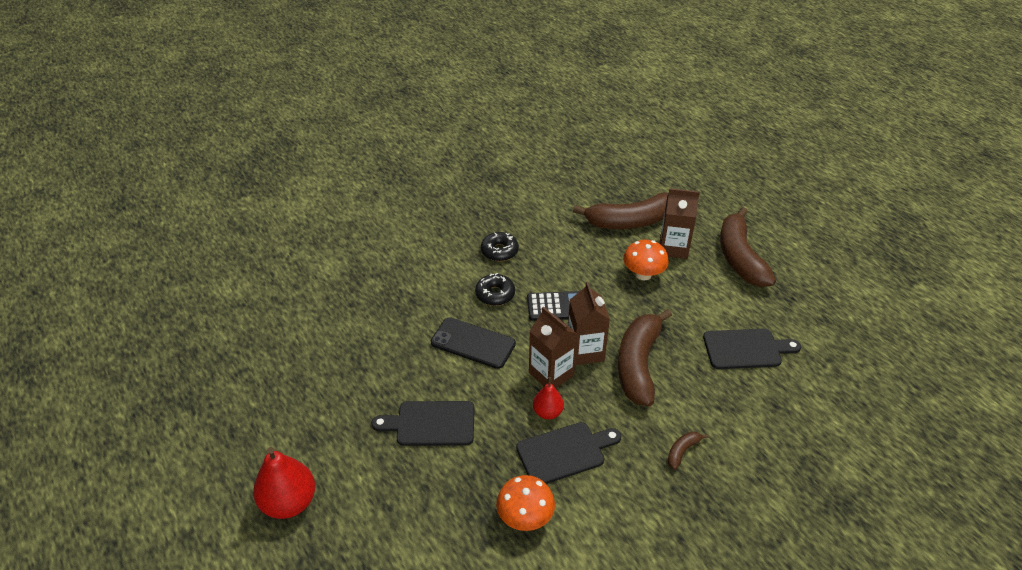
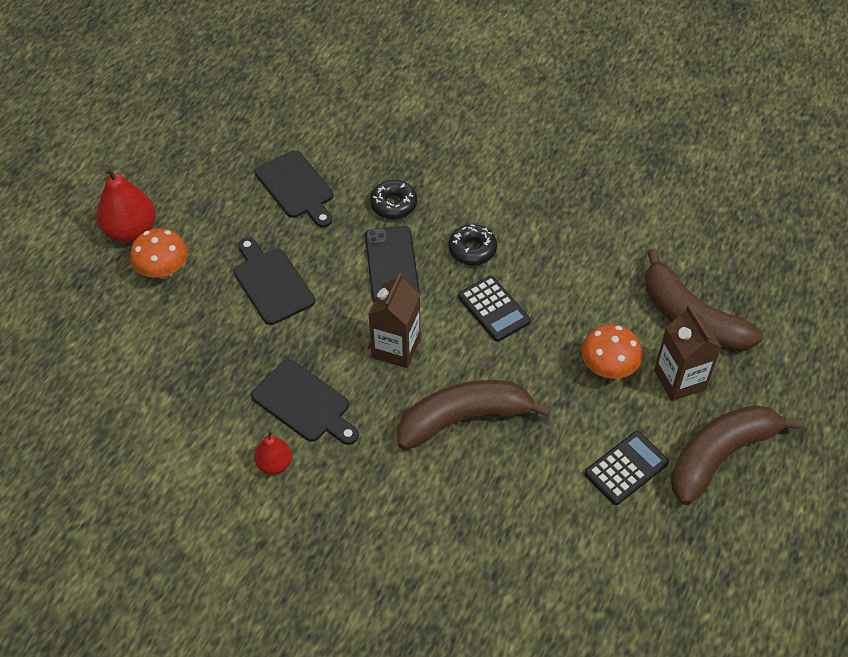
camera: 60 degrees right, 10 degrees up
(499, 251) = (539, 222): black donut -> black donut (393, 204)
(525, 517) = (212, 405): orange mushroom -> orange mushroom (163, 270)
(548, 412) = (345, 367): red pear -> red pear (275, 464)
(585, 351) = (448, 363): brown carton -> none
(682, 451) = (370, 506): brown banana -> none
(726, 302) = (626, 468): none -> black calculator
(746, 349) = (562, 516): black cutting board -> black cutting board (296, 187)

